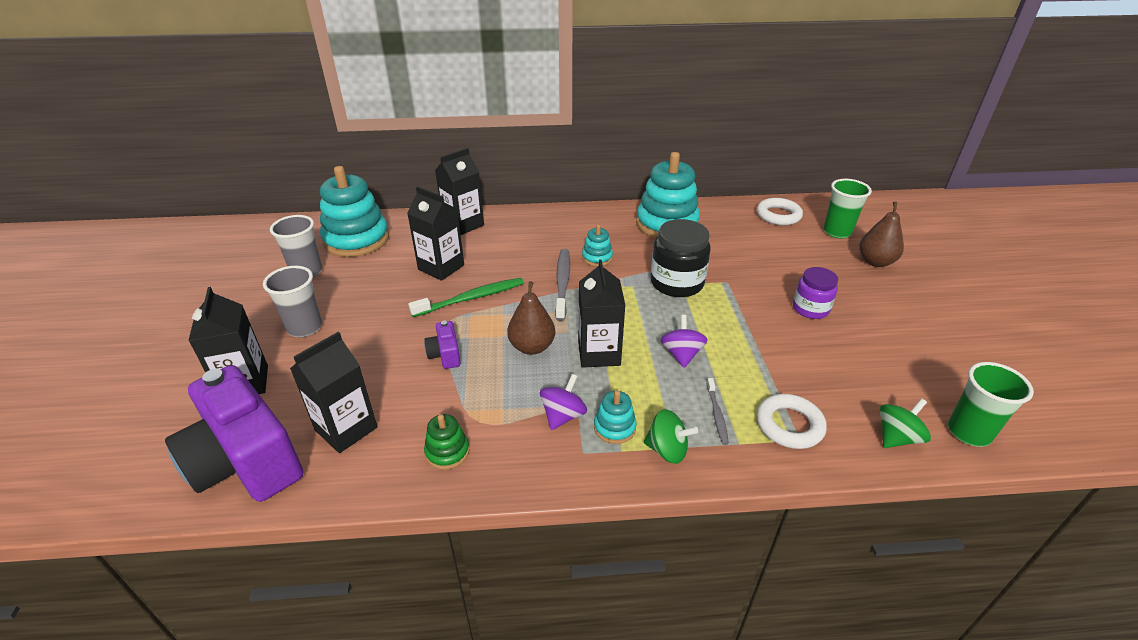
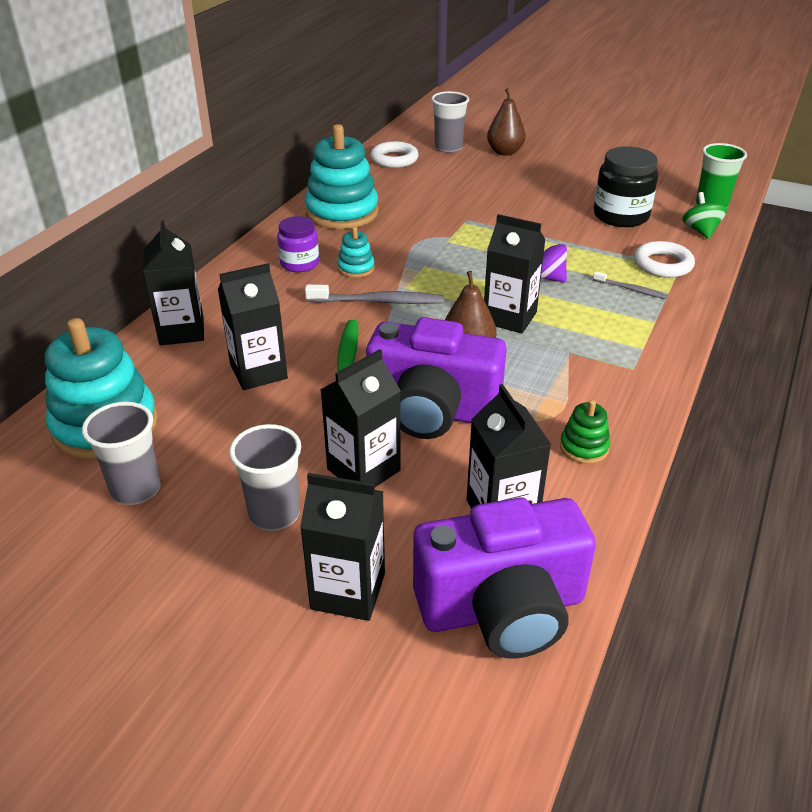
camera: 60 degrees left, 0 degrees up
(363, 347) = (363, 470): none -> black carton
(445, 355) = (432, 411): purple camera -> purple camera, size x2.37
(562, 283) = (378, 301): grey toothbrush -> grey toothbrush turned 150 degrees clockwise
(563, 416) = (580, 364): purple spinning top -> none
(614, 427) = (614, 342): turquoise stacking toy -> none
(667, 450) = (656, 326): green spinning top -> none
(677, 283) = (444, 243): black jar -> black jar (621, 216)
(810, 309) = (538, 201): purple jar -> purple jar (299, 263)
(837, 232) = (448, 148): green cup -> grey cup

